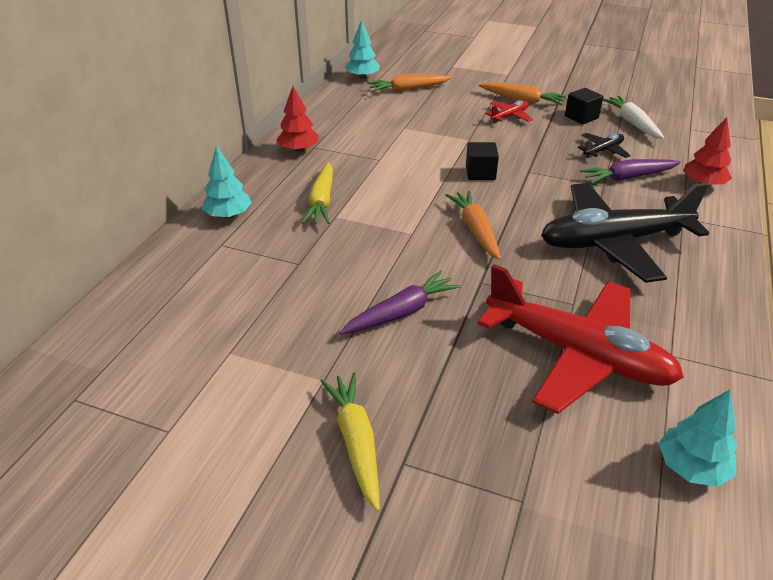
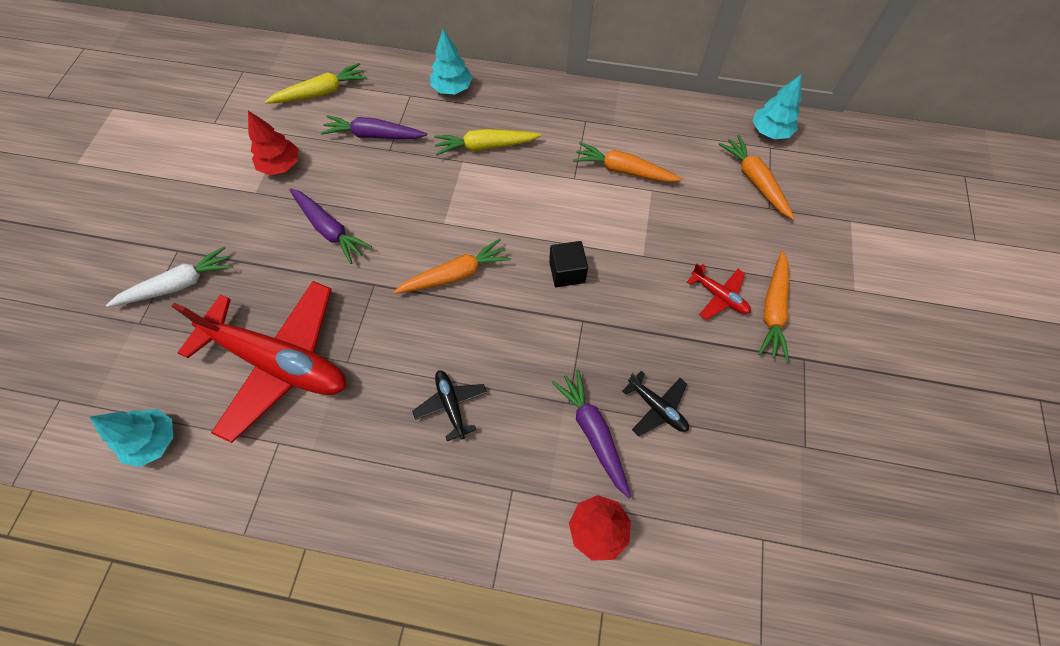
camera: 80 degrees right, 25 degrees up
(271, 273) = (374, 135): none -> purple carrot
(298, 150) = (576, 110): red tree -> red tree (281, 165)
(356, 442) = (196, 221): yellow carrot -> yellow carrot (321, 92)
(379, 136) = (623, 170): none -> orange carrot
(577, 354) = (279, 362): red plane -> red plane turned 90 degrees counterclockwise
(581, 117) = (747, 384): black cube -> none
(613, 242) = (451, 405): black plane -> black plane, size x0.42
(632, 123) = (752, 453): white carrot -> white carrot (179, 284)

